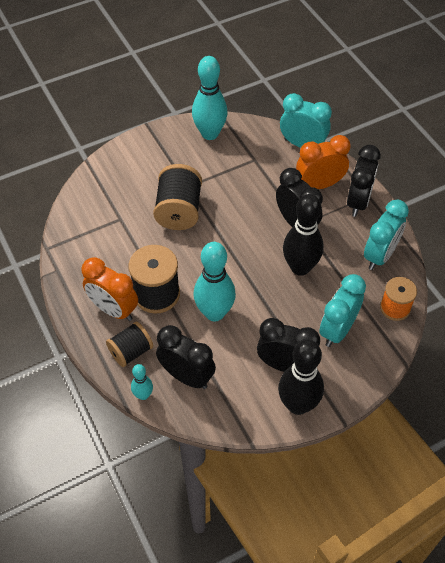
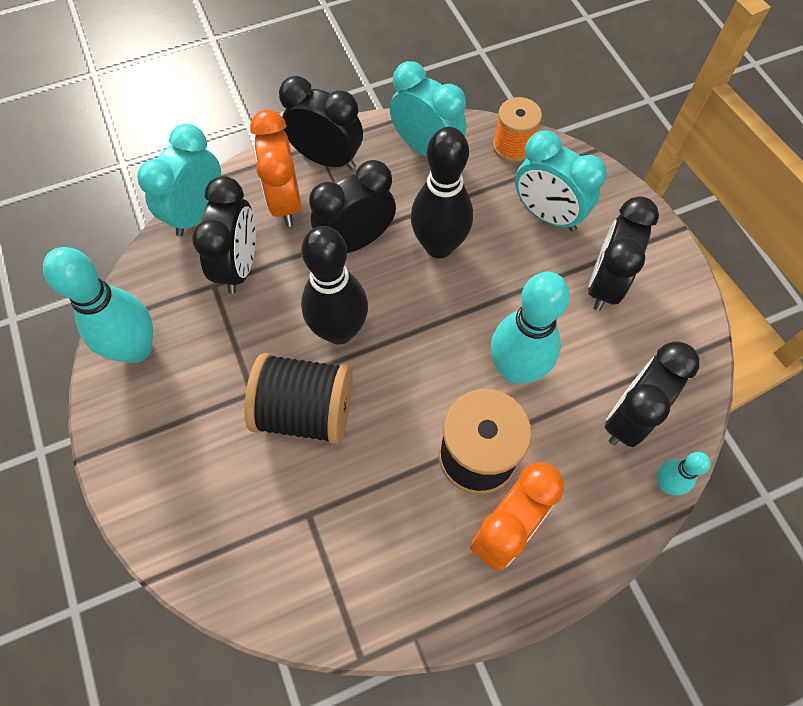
camera: 85 degrees left, 10 degrees up
(131, 351) = (588, 501): black spool -> none
(269, 169) = (239, 266): none -> black clock
(298, 405) = (665, 276): black bowling pin -> black bowling pin (339, 331)

